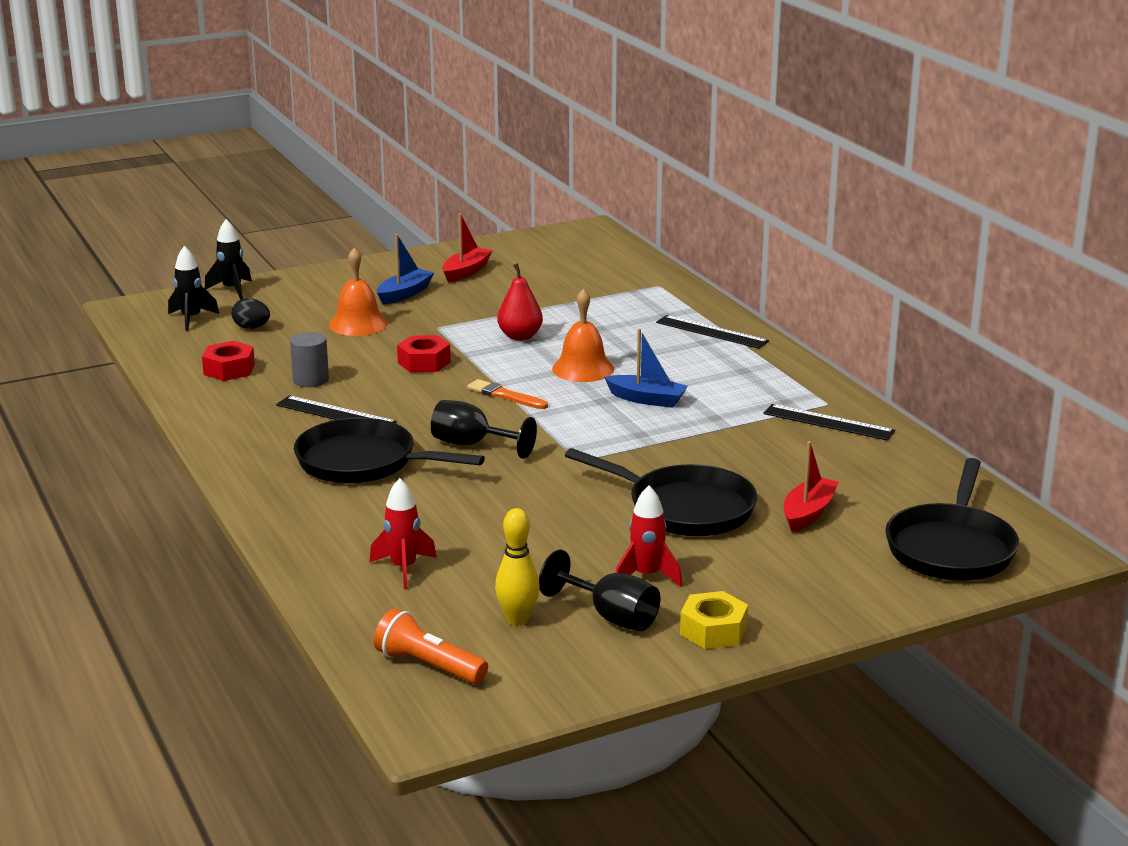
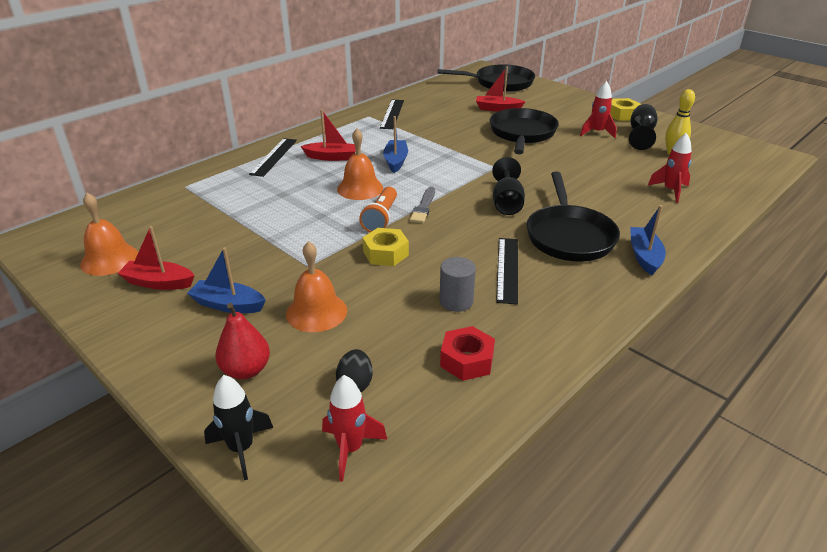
camera: 110 degrees left, 10 degrees up
(191, 319) = (350, 449): black rocket -> red rocket
(280, 493) = (644, 256): none -> blue boat
(424, 362) = (385, 253): red nut -> yellow nut
(428, 666) = (738, 165): orange flashlight -> orange flashlight (381, 218)
(505, 396) = (423, 207): orange brush -> grey brush
(520, 336) = (312, 223): red pear -> red pear (246, 370)
(525, 255) = (109, 259): none -> orange bell
(687, 363) = (331, 157): none -> red boat

